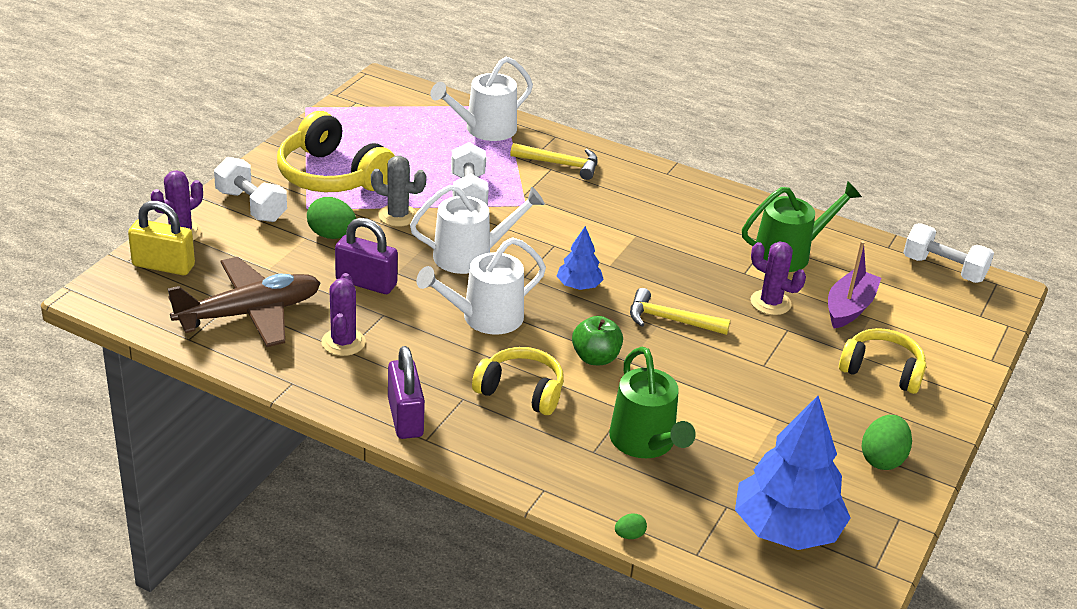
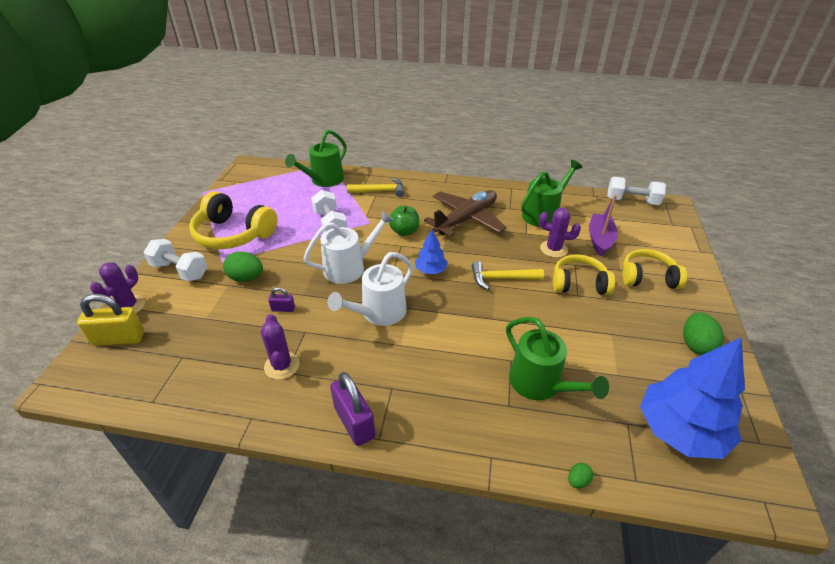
camera: 15 degrees left, 5 degrees up
(250, 313) = (199, 361): brown plane -> brown plane (466, 219)
(366, 283) = (283, 309): purple padlock -> purple padlock, size x0.51
(398, 216) = (288, 251): grey cactus -> none
(485, 129) = (324, 180): white watering can -> green watering can
(521, 391) = (431, 368): yellow headphones -> yellow headphones (579, 283)
(595, 358) = (469, 323): green apple -> green apple (404, 231)

